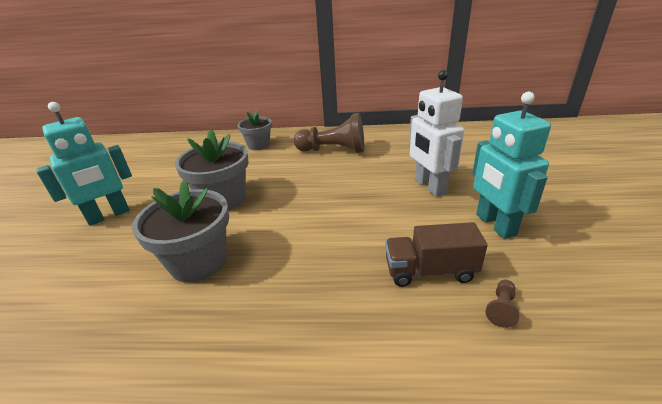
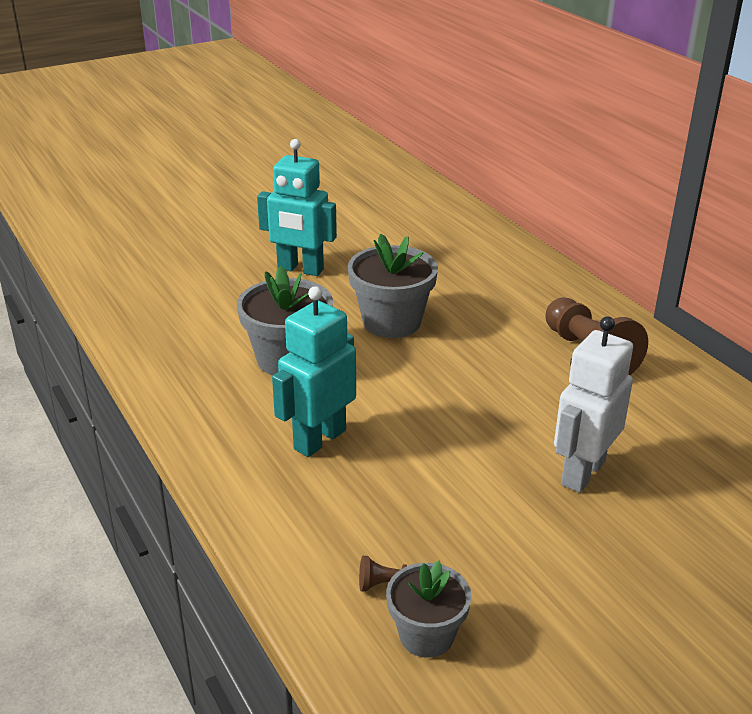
camera: 55 degrees right, 0 degrees up
(258, 145) = (530, 287): grey flower pot -> grey flower pot (426, 635)
(430, 271) = (403, 518): brown truck -> none
(495, 225) = (544, 554): turquoise robot -> turquoise robot (319, 439)

